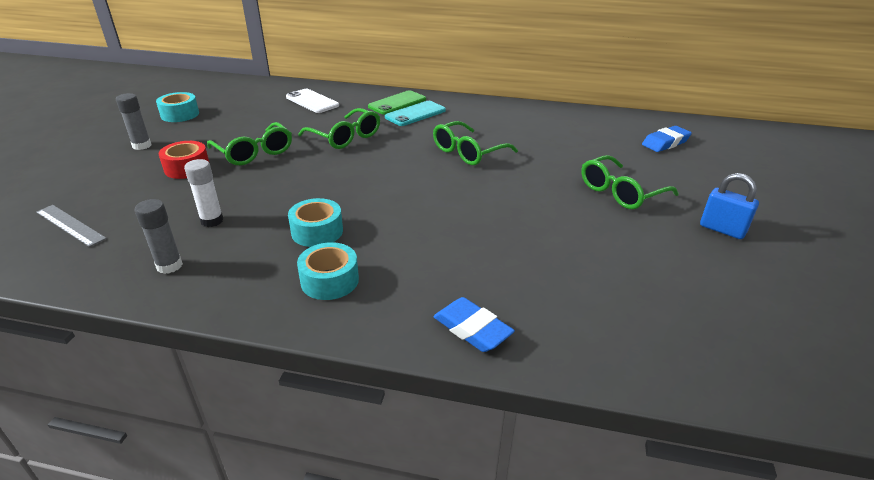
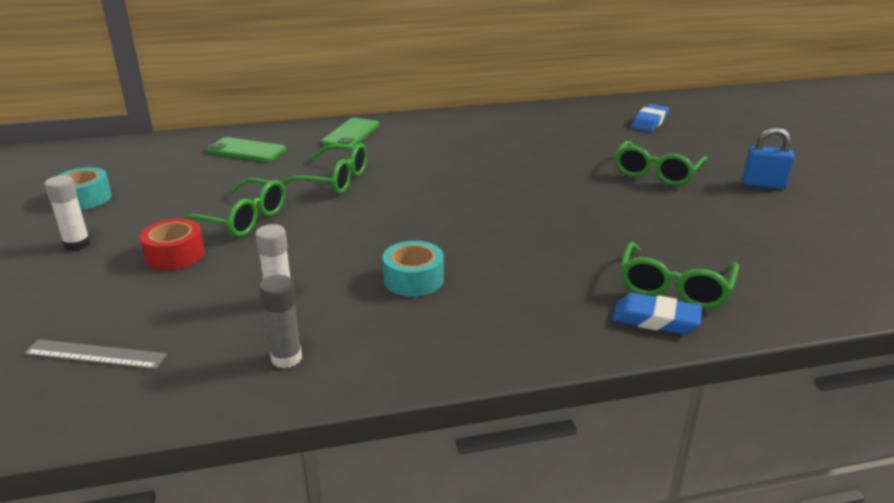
camera: 25 degrees left, 5 degrees down
(142, 146) = (77, 245): grey glue stick -> white glue stick
(312, 101) = (246, 150): white phone -> green phone
(329, 280) = (480, 319): turquoise tape -> none
(415, 114) = (384, 141): turquoise phone -> none
(468, 152) = (482, 168): green glasses -> green glasses (674, 287)

